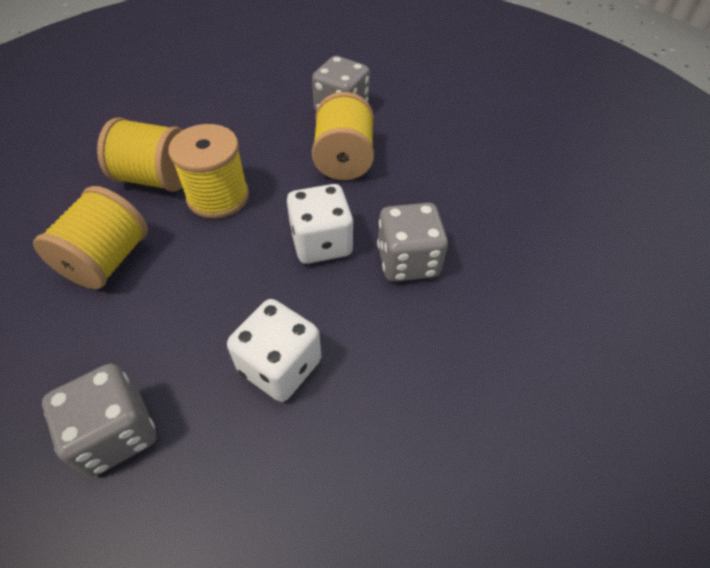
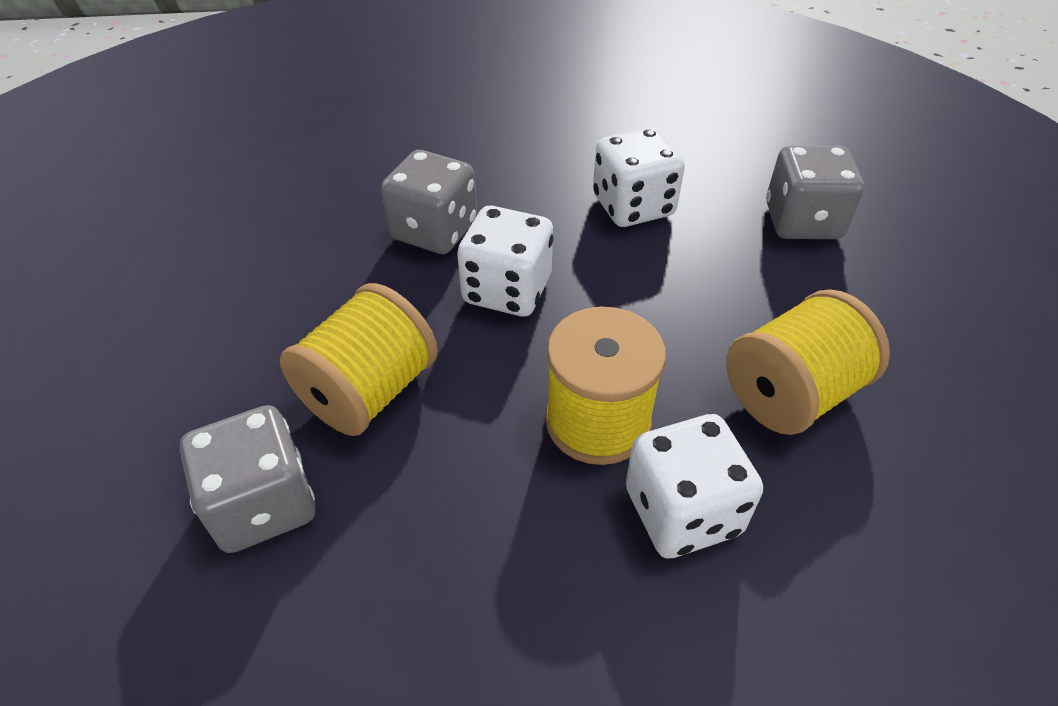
camera: 145 degrees left, 5 degrees down
(157, 178) = (682, 511): yellow spool -> white dice

